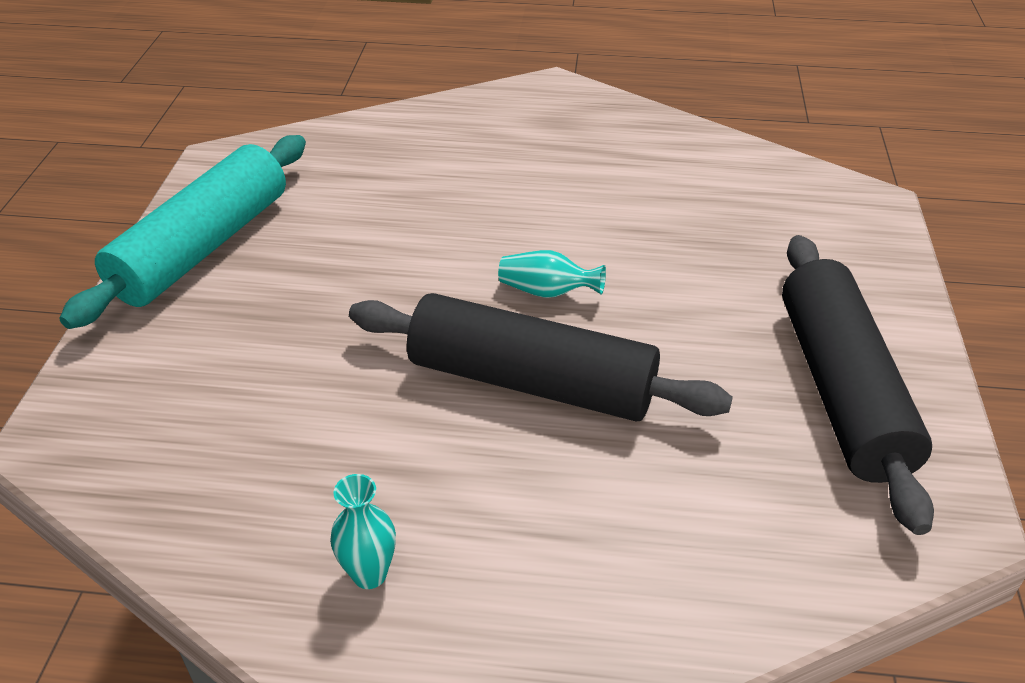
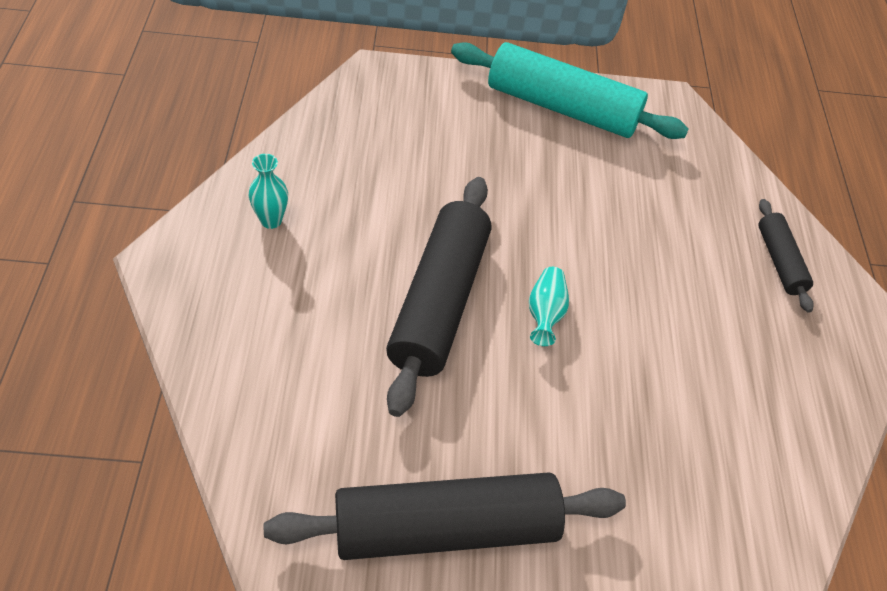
camera: 80 degrees right, 10 degrees up
(475, 125) = (779, 261): none -> black rolling pin

